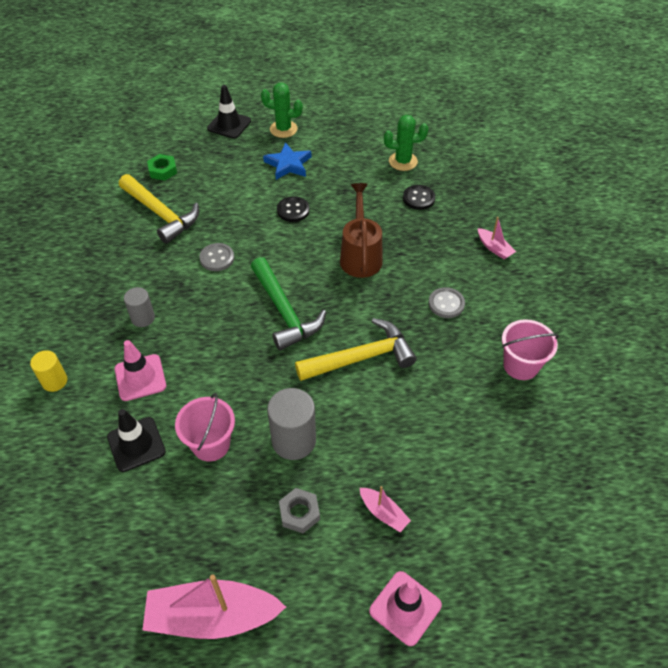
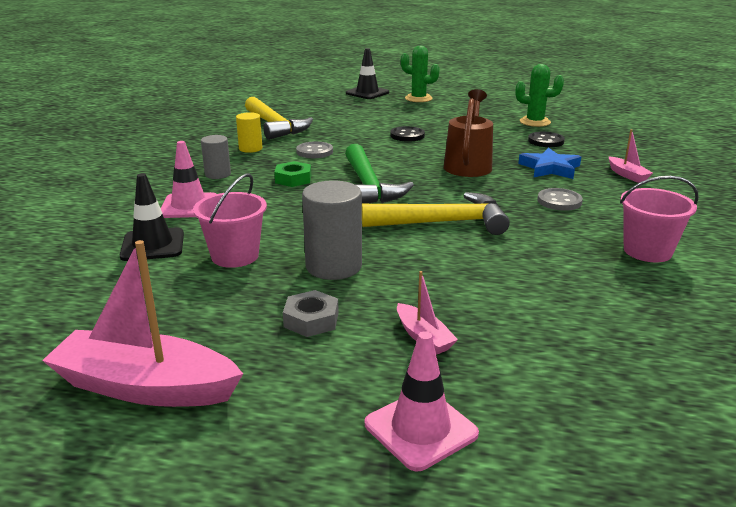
camera: 15 degrees right, 25 degrees down
(54, 381) = (102, 198): yellow cylinder -> yellow cylinder (250, 149)
(163, 170) = (291, 107): green nut -> green nut (293, 179)
(288, 164) = (414, 114): blue star -> blue star (550, 168)

